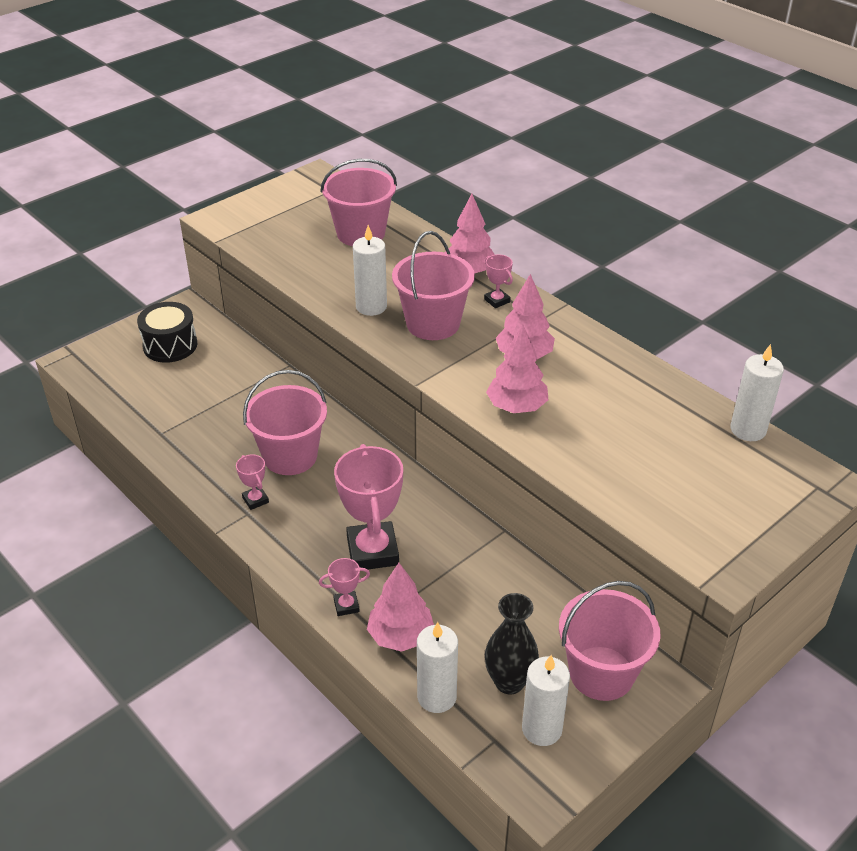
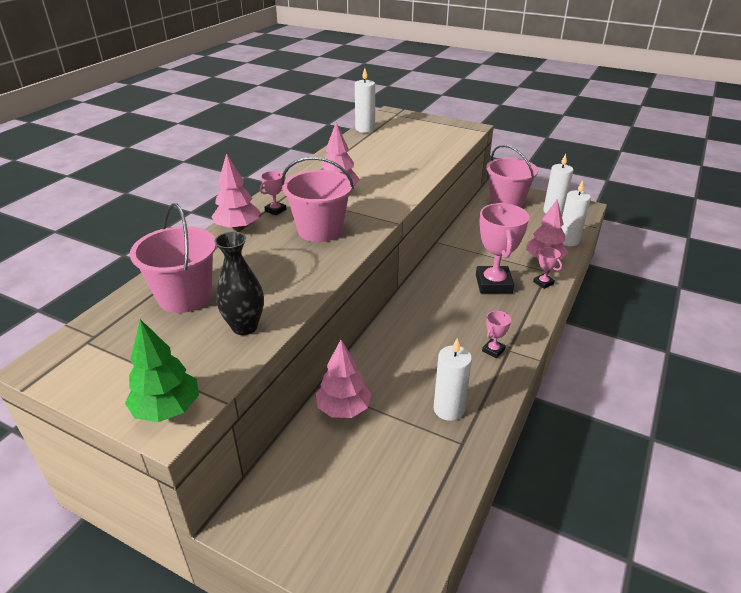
camera: 110 degrees left, 5 degrees down
(170, 345) = (323, 501): black drum -> none
(228, 219) = (167, 409): none -> green tree
(290, 456) = (435, 347): pink bucket -> none
(371, 307) = (311, 262): white candle -> white candle (448, 409)
(372, 551) = (493, 284): pink trophy -> pink trophy turned 60 degrees counterclockwise
(509, 682) = (537, 223): black vase -> black vase (245, 327)
(516, 407) = (394, 186): pink tree -> pink tree (343, 408)

